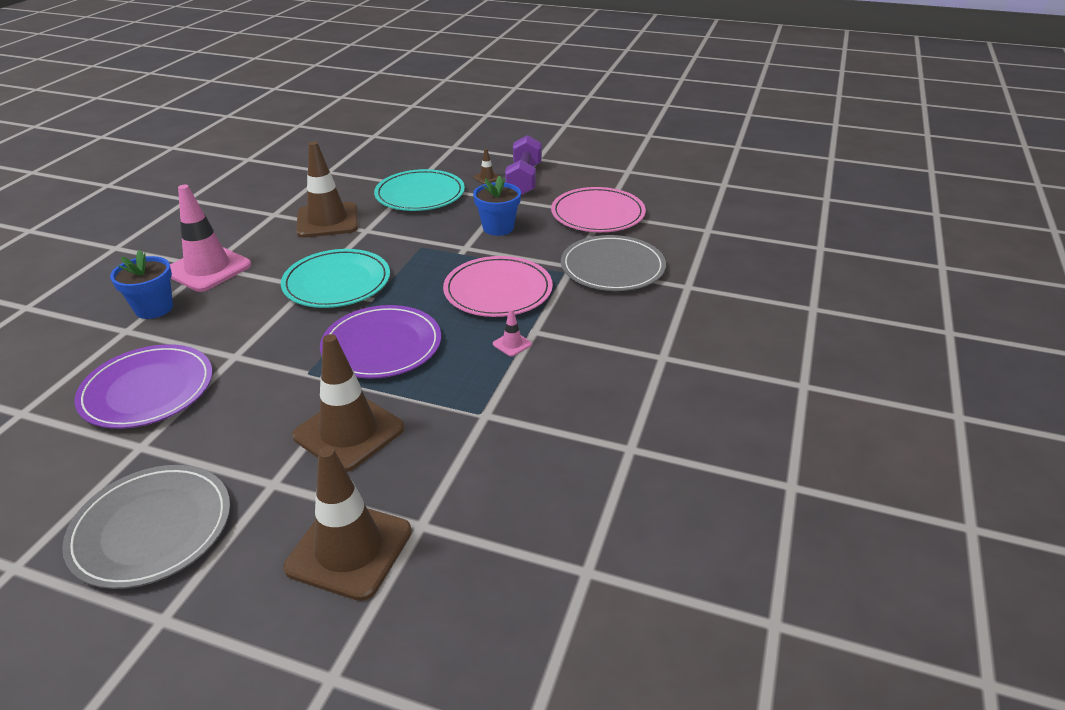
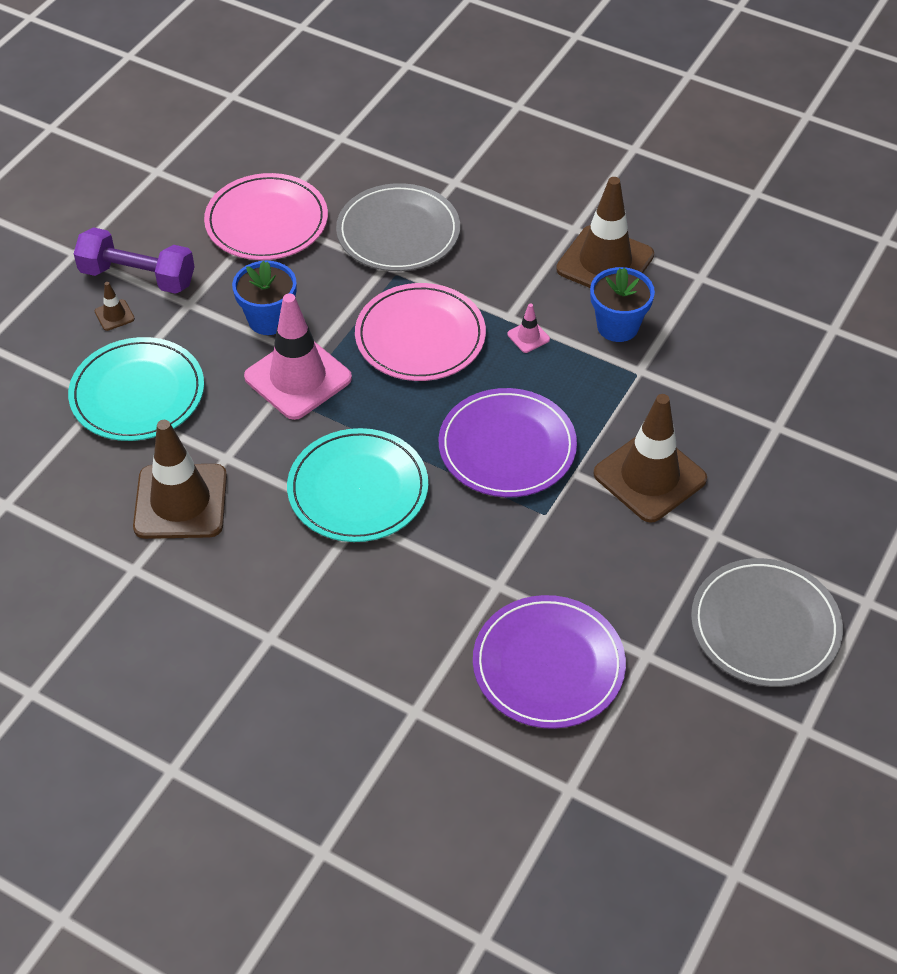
camera: 80 degrees left, 15 degrees up
(154, 308) = (368, 687): blue flower pot -> blue flower pot (617, 326)
(208, 269) = (278, 636): pink traffic cone -> pink traffic cone (298, 378)
(349, 549) = (801, 476): brown traffic cone -> brown traffic cone (605, 262)

